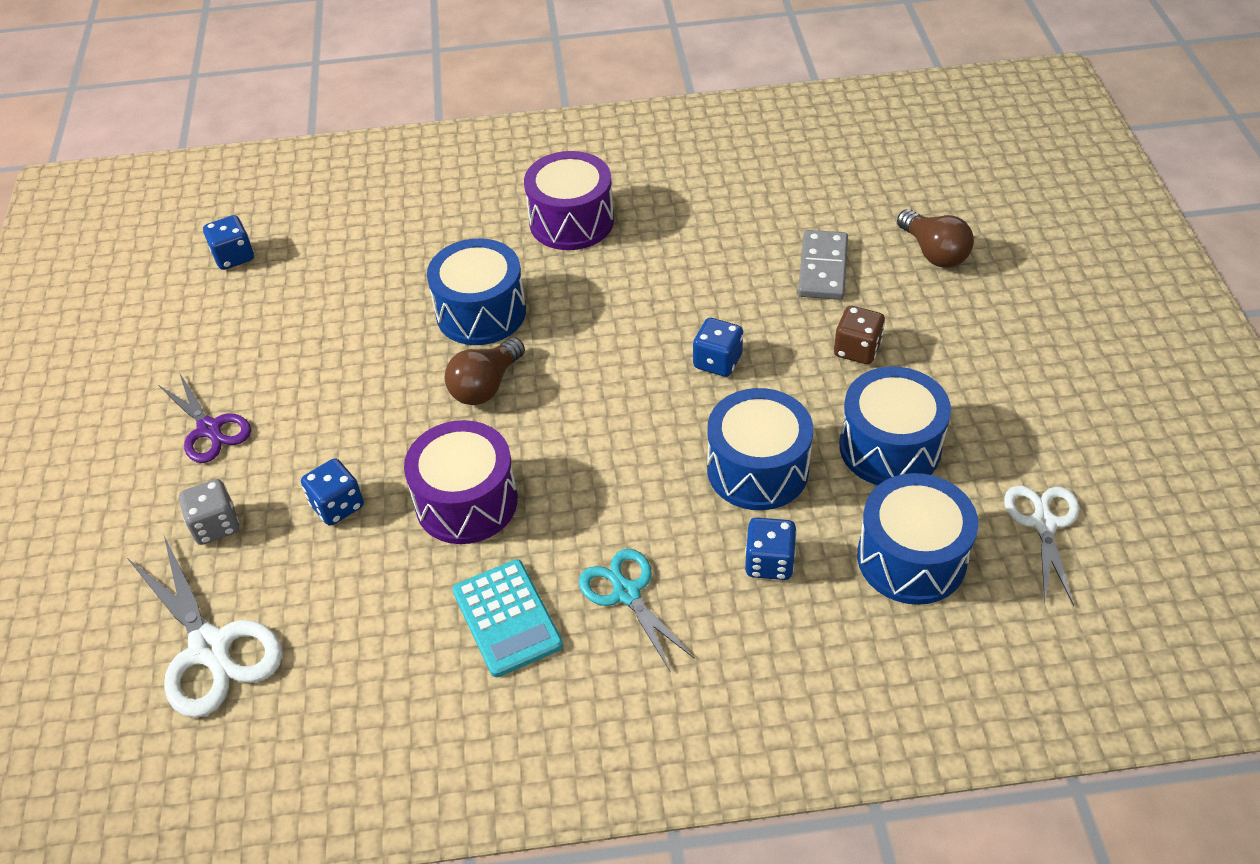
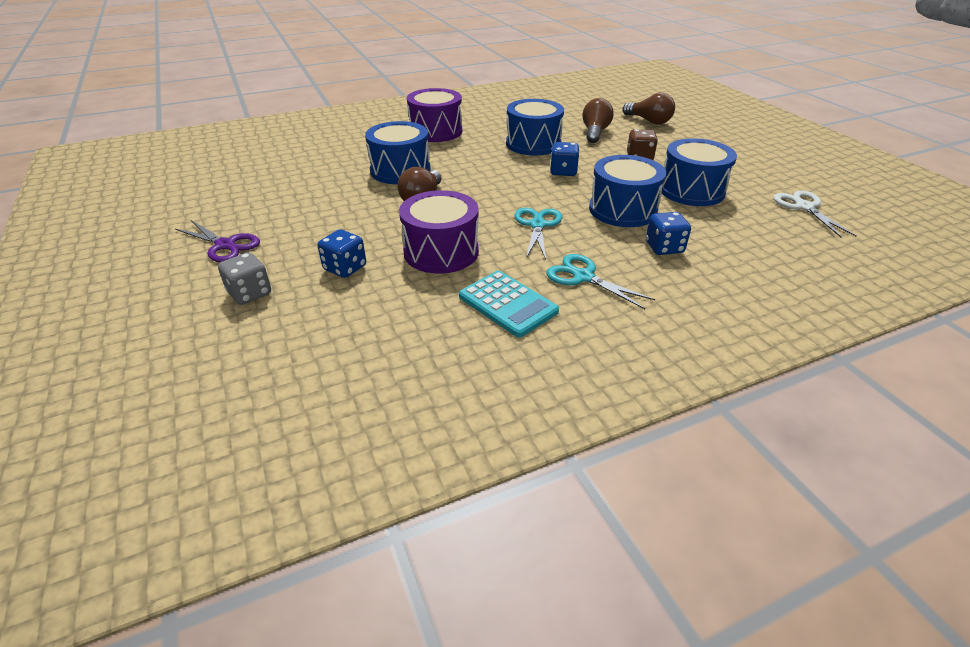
camera: 20 degrees left, 10 degrees down
(210, 648) = (273, 364): white scissors -> none
(234, 257) = (214, 167): blue dice -> none
(618, 476) = (537, 225): none -> turquoise scissors
(823, 268) = (595, 132): grey domino -> brown light bulb
(911, 558) = (746, 232): blue drum -> blue drum (533, 144)

